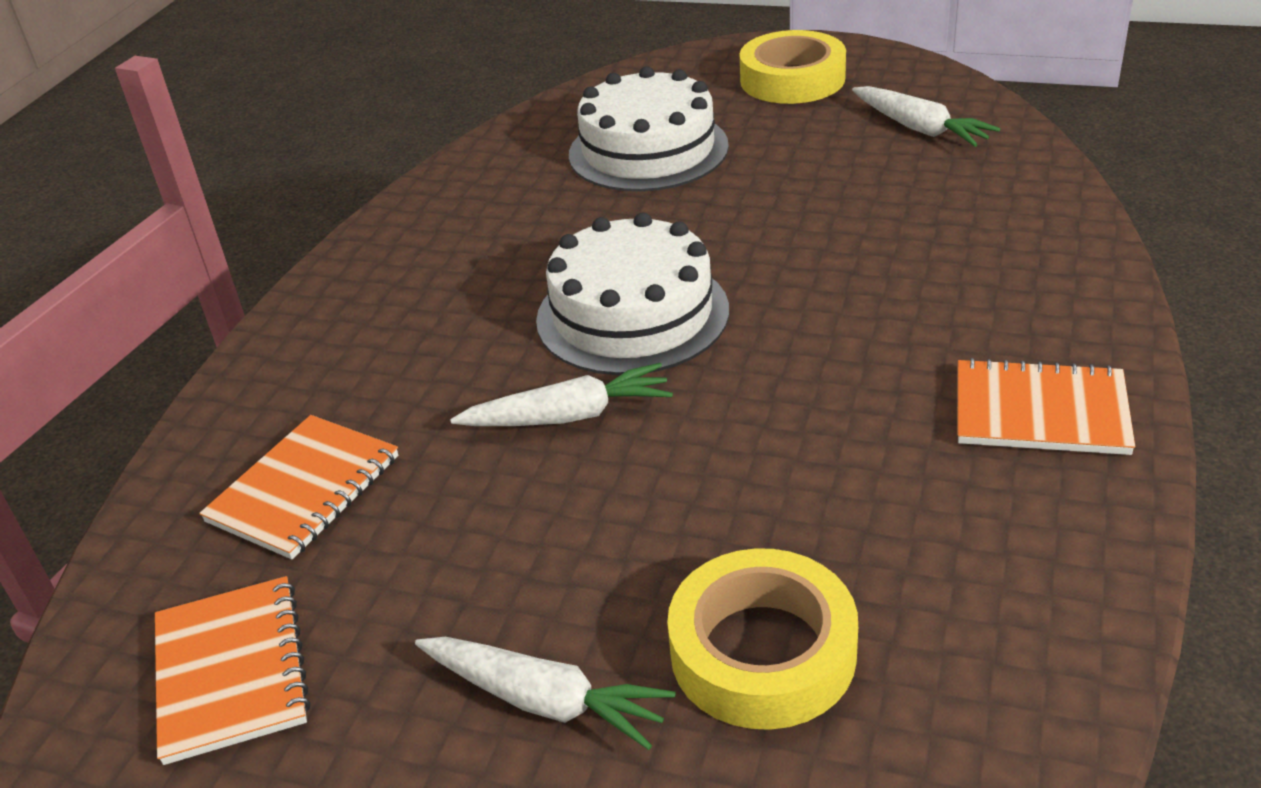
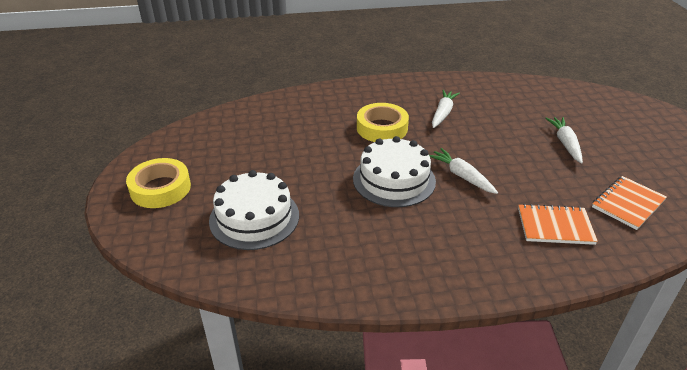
camera: 120 degrees left, 0 degrees up
(763, 651) = (514, 116): yellow tape -> yellow tape (382, 128)
(920, 128) = (211, 141): white carrot -> white carrot (443, 113)
(1040, 411) = (387, 93): orange notebook -> none

